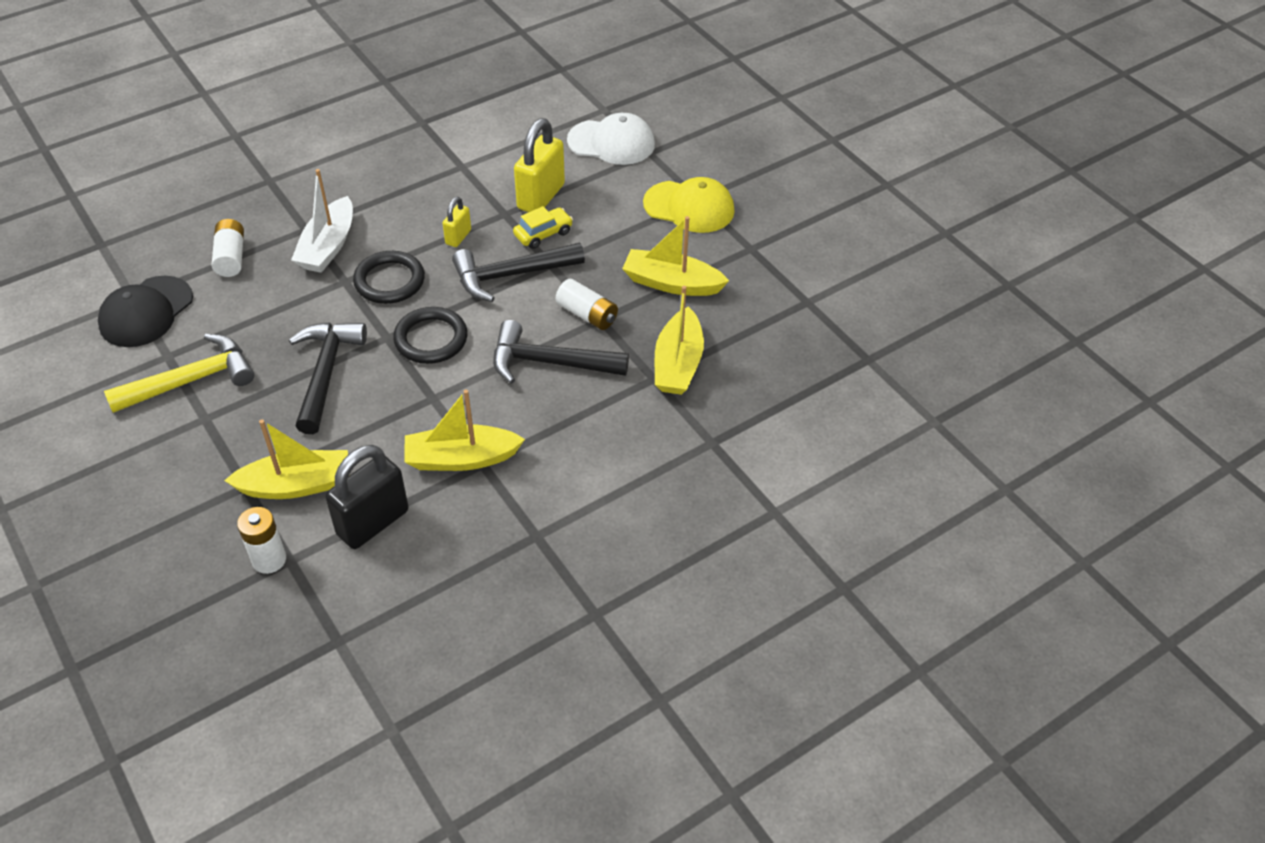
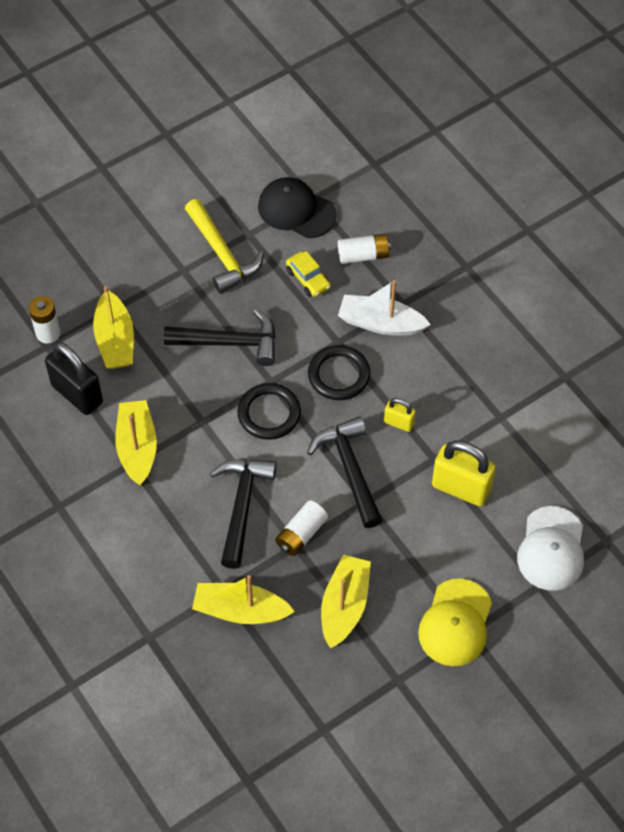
camera: 90 degrees right, 10 degrees up
(543, 234) = (407, 493): yellow car -> yellow car (308, 279)

